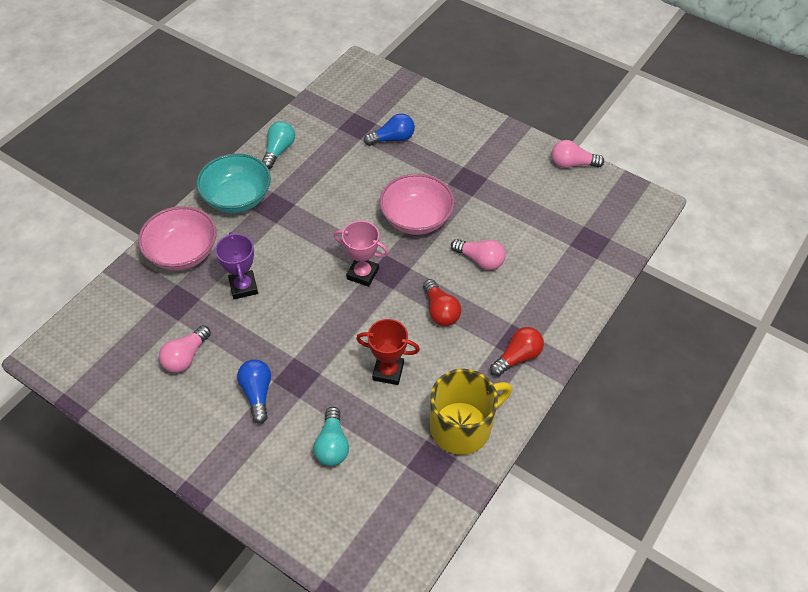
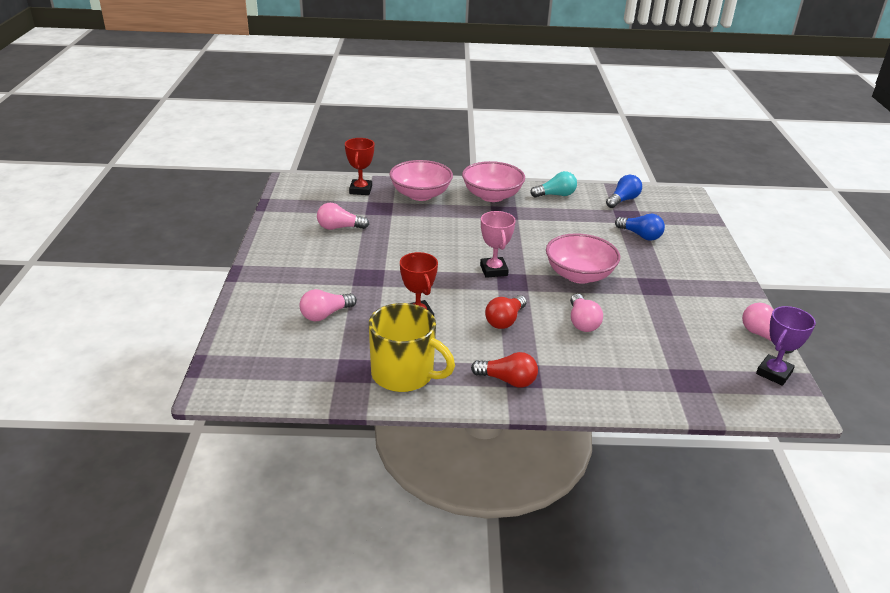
camera: 55 degrees right, 20 degrees down
(125, 299) = (360, 190): none -> red trophy
(237, 198) = (492, 196): turquoise bowl -> pink bowl
(243, 287) = (420, 227): purple trophy -> purple trophy (774, 373)
(257, 393) = (338, 266): blue light bulb -> blue light bulb (623, 200)
(332, 445) = (325, 315): turquoise light bulb -> pink light bulb

